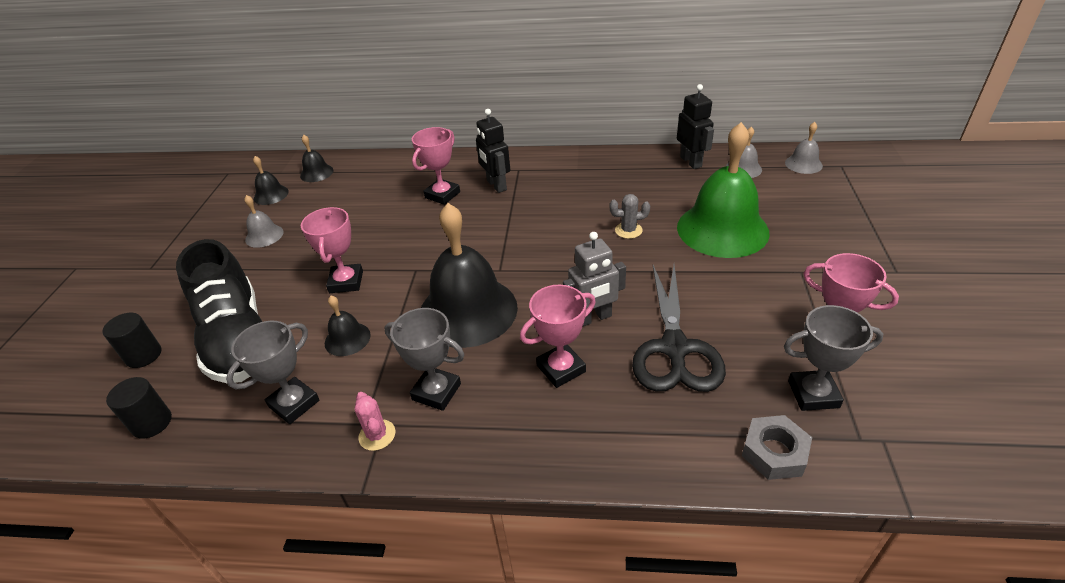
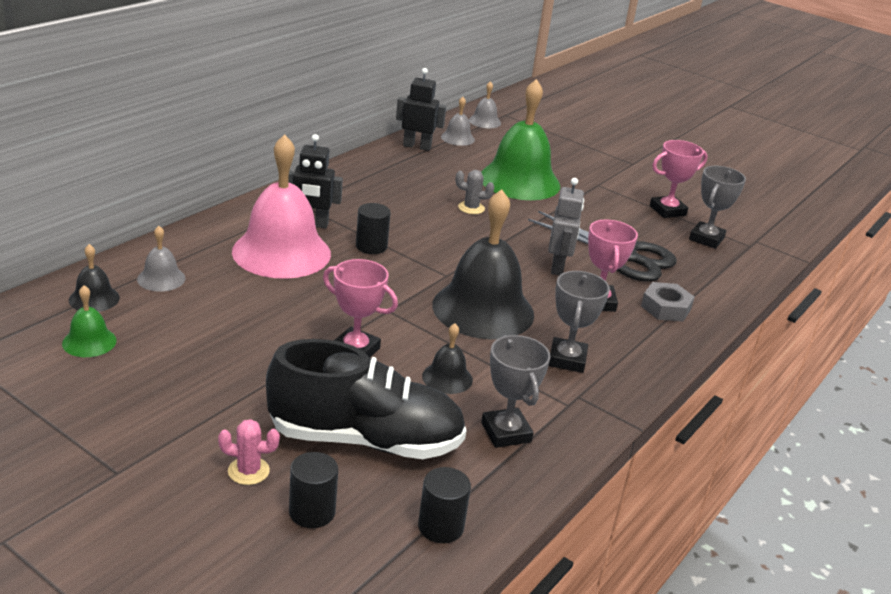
camera: 65 degrees left, 10 degrees down
(264, 235) = (182, 372): grey bell -> grey bell (161, 278)
(271, 195) = (89, 342): black bell -> green bell
(377, 435) = (588, 402): pink cactus -> pink cactus (248, 471)
(436, 392) = (567, 359): grey trophy -> grey trophy turned 45 degrees counterclockwise
(442, 195) = (281, 252): pink trophy -> pink bell
(498, 220) = (371, 246): none -> black cylinder
(628, 230) = (471, 208): grey cactus -> grey cactus turned 75 degrees clockwise
(774, 452) = (738, 272): grey nut -> grey nut (665, 308)

